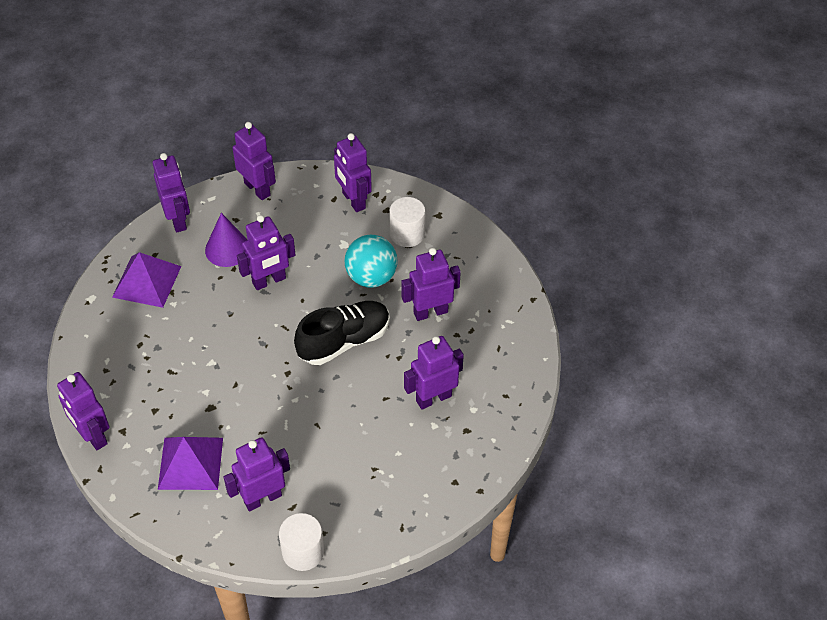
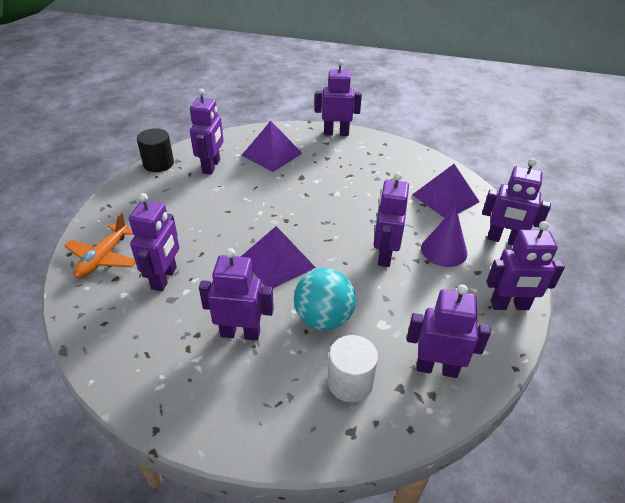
camera: 130 degrees right, 10 degrees down
(303, 552) = (158, 164): white cylinder -> black cylinder
(344, 341) = (277, 262): black shoe -> purple pyramid
(430, 312) = (240, 333): purple robot -> purple robot turned 105 degrees counterclockwise
(458, 460) = (103, 258): none -> orange plane

